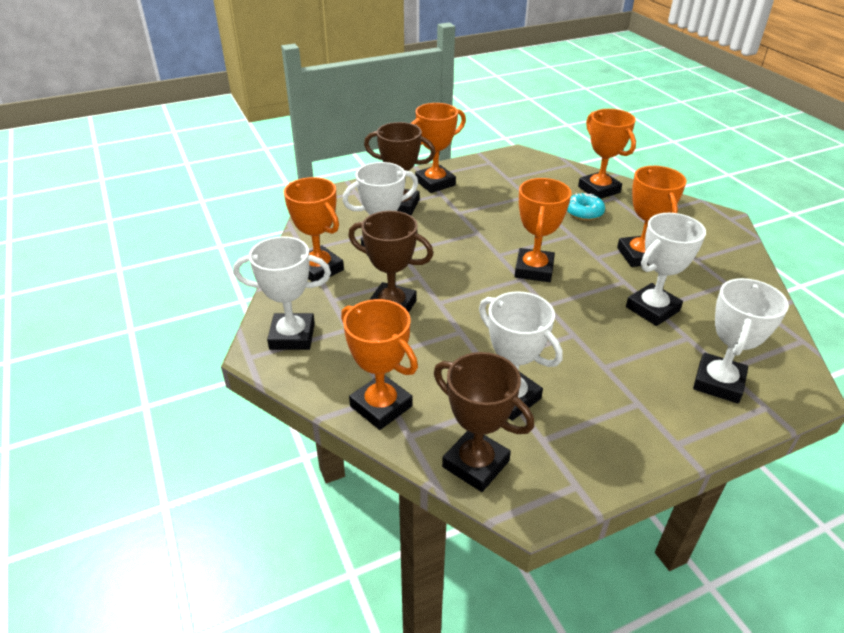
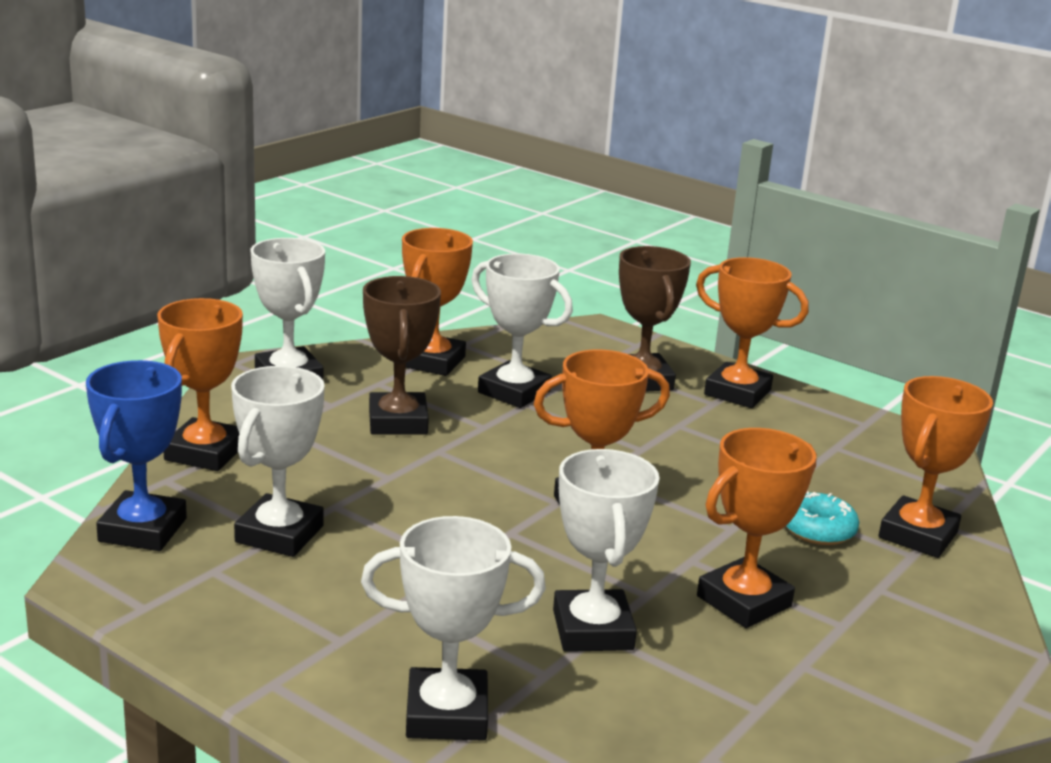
camera: 60 degrees right, 15 degrees down
(475, 464) = (143, 530): brown trophy -> blue trophy
(652, 309) = (592, 630): white trophy -> white trophy turned 60 degrees clockwise

